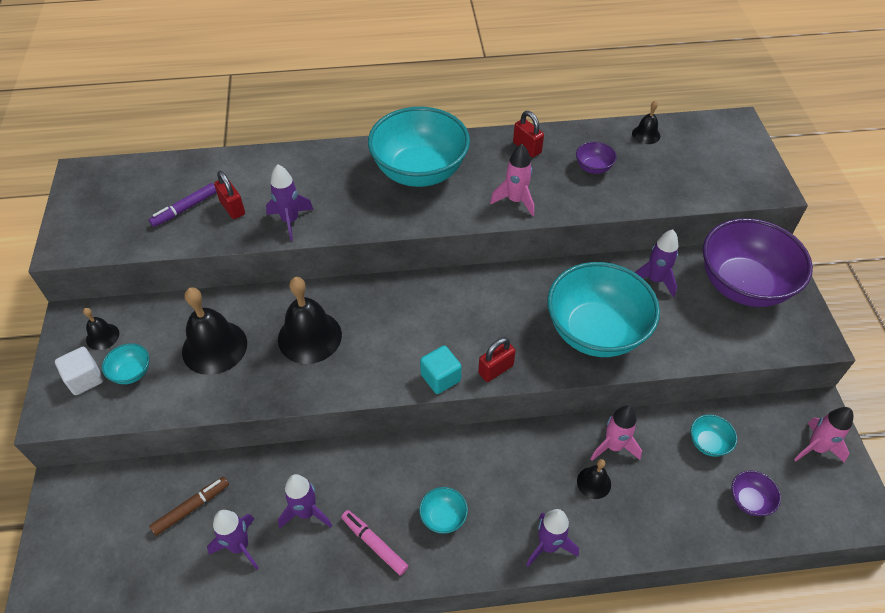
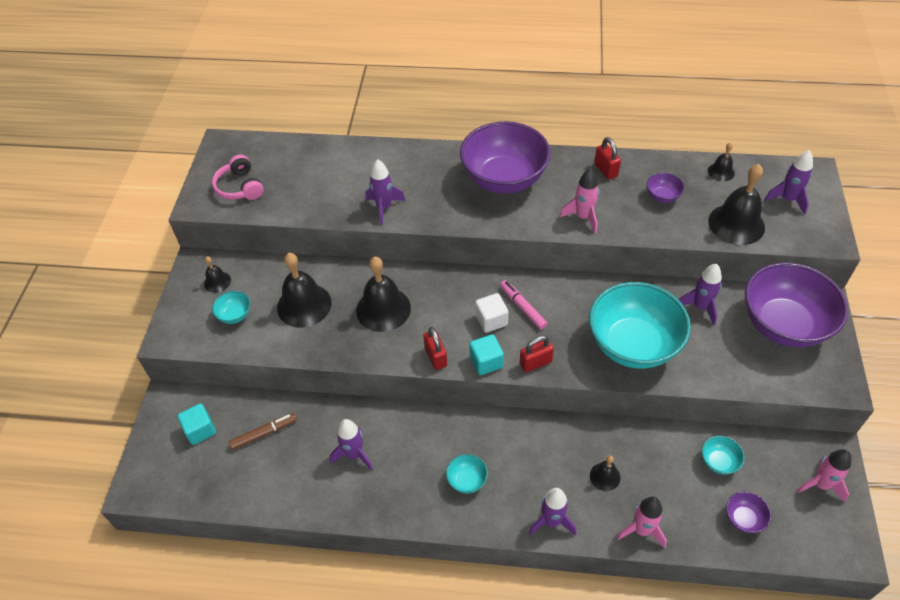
camera: 15 degrees right, 0 degrees up
(85, 379) = (198, 314): white cube -> white cube (491, 320)
(111, 518) = (200, 430): none -> turquoise cube
(112, 221) = (240, 187): none -> pink headphones
(185, 209) = (300, 185): purple marker -> none
(232, 208) = (338, 190): red padlock -> red padlock (436, 357)
(240, 546) = (296, 471): purple rocket -> purple rocket (787, 200)
(374, 544) = (405, 491): pink marker -> pink marker (523, 307)
(419, 172) = (504, 179): turquoise bowl -> purple bowl
(613, 446) = (630, 449): pink rocket -> pink rocket (641, 530)
(676, 186) = (736, 224): none -> black bell

